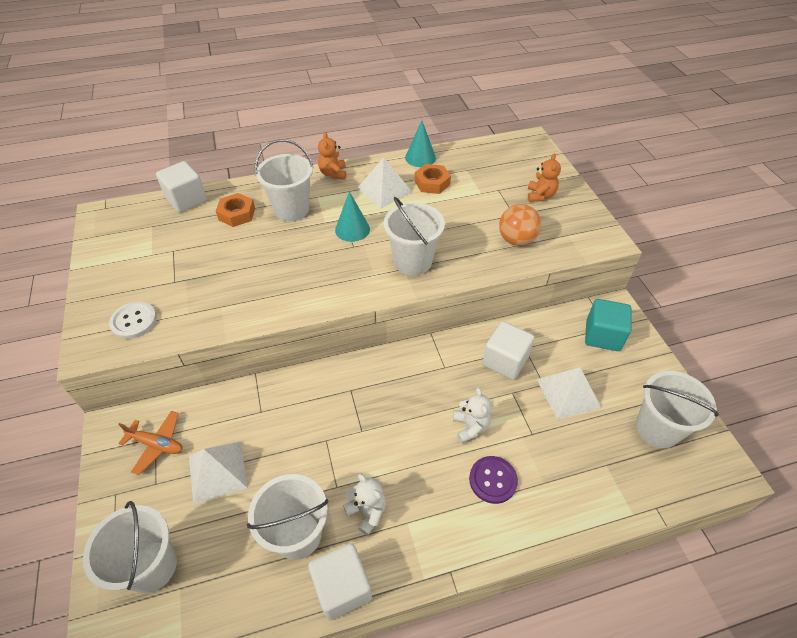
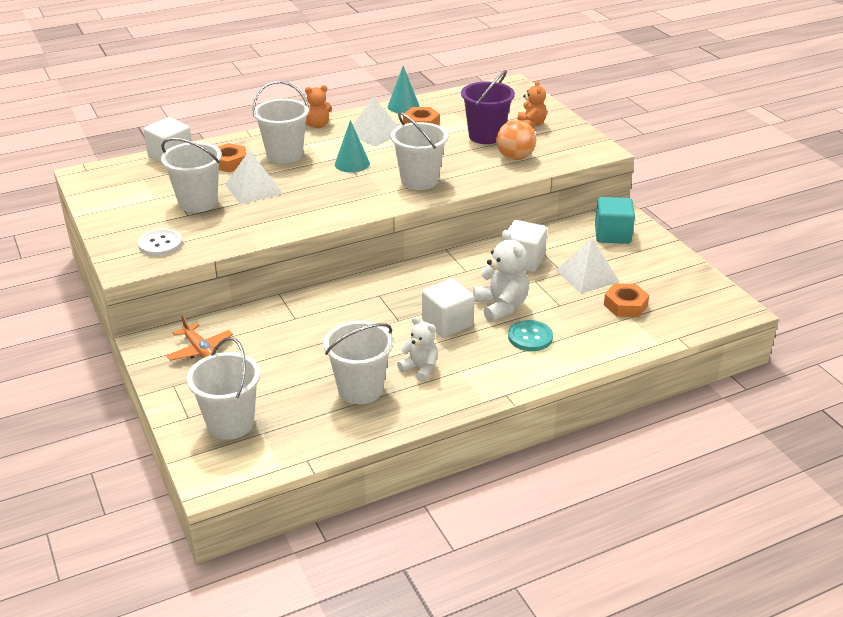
camera: 10 degrees left, 15 degrees down
(157, 444) = (200, 350): orange plane -> orange plane turned 45 degrees clockwise
(218, 471) = (268, 360): white pyramid -> white pyramid (253, 189)
(333, 174) = (317, 125): orange teddy bear -> orange teddy bear turned 90 degrees counterclockwise
(342, 587) = (412, 414): white cube -> white cube (447, 323)
(470, 427) = (501, 306): white teddy bear -> white teddy bear, size x1.52
(492, 206) = (486, 136): none -> purple bucket
(493, 480) = (530, 337): purple button -> turquoise button
(603, 445) = (625, 305): none -> orange nut
(657, 429) = (672, 290): white bucket -> white bucket (198, 202)

